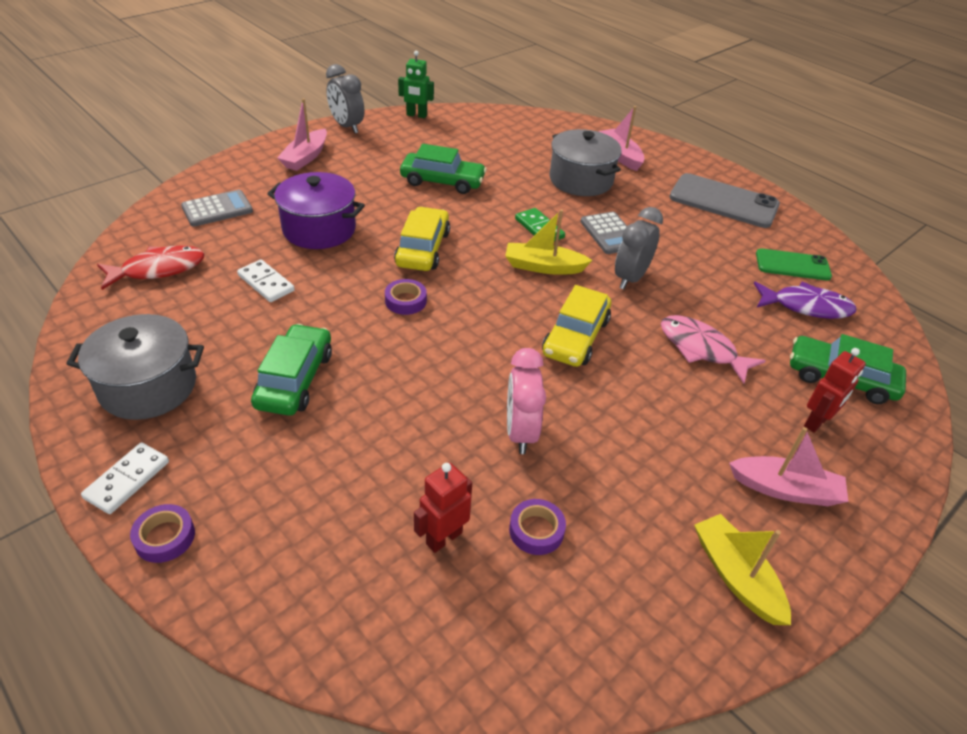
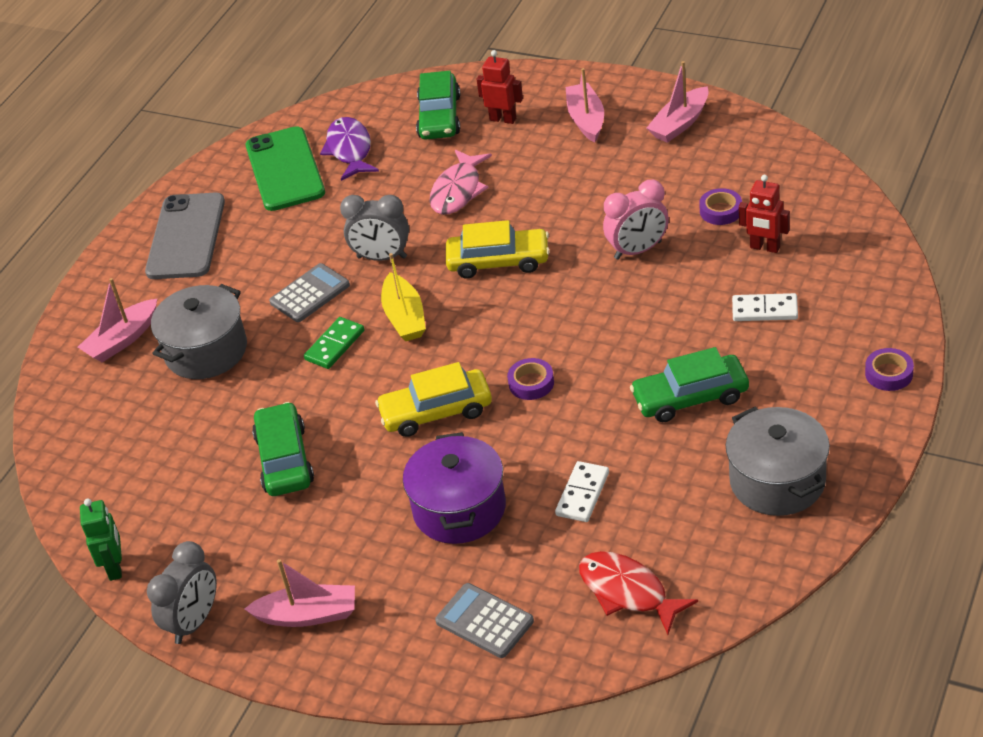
camera: 105 degrees left, 0 degrees up
(127, 480) = (868, 425): white domino -> white domino (765, 310)
(736, 576) = (680, 124): yellow boat -> pink boat
(792, 265) = (284, 169): green phone -> green phone, size x1.60

